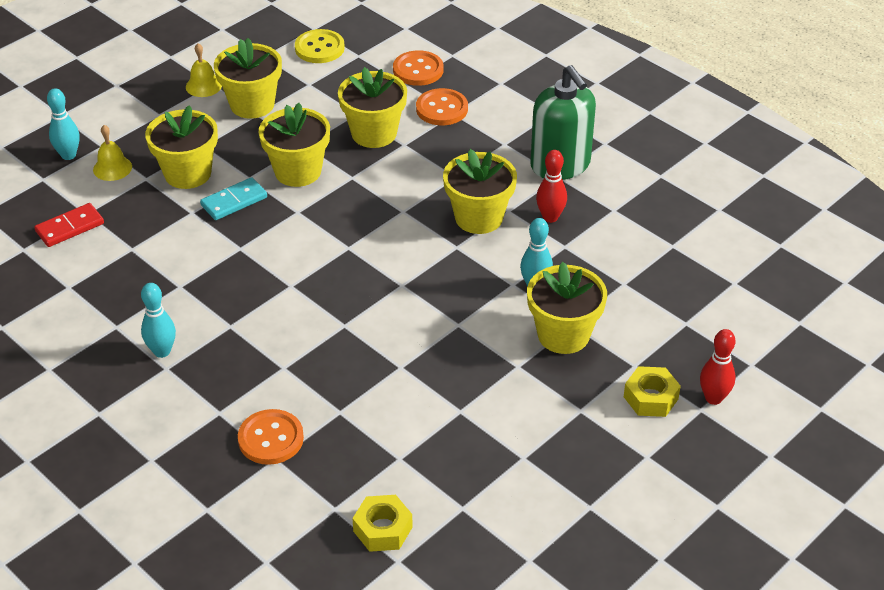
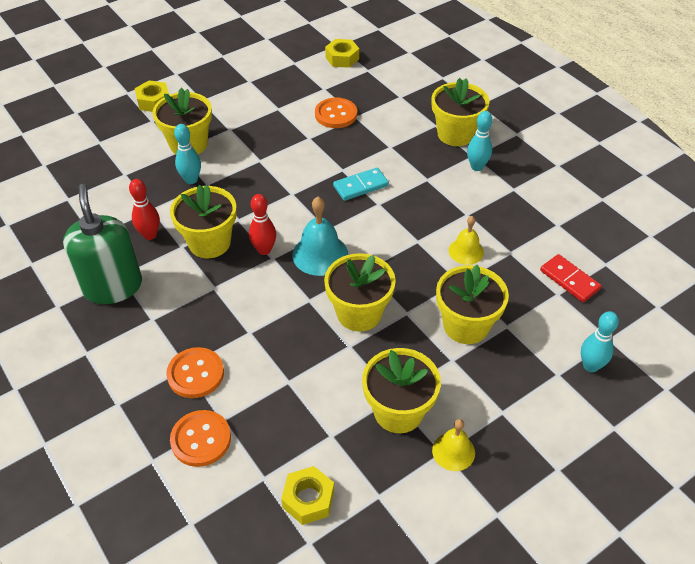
camera: 170 degrees left, 5 degrees up
(70, 227) = (569, 280): red domino -> red domino turned 75 degrees clockwise
(112, 168) = (542, 343): yellow bell -> yellow bell (466, 251)
(234, 201) = (421, 287): turquoise domino -> turquoise domino (361, 186)
(271, 439) = (402, 107): orange button -> orange button (336, 114)
(319, 48) = (308, 499): yellow button -> yellow nut
(350, 220) = (320, 254): none -> turquoise bell
(374, 133) = (275, 350): yellow flower pot -> yellow flower pot (455, 134)
(713, 398) = (114, 97): red bowling pin -> red bowling pin (264, 250)

